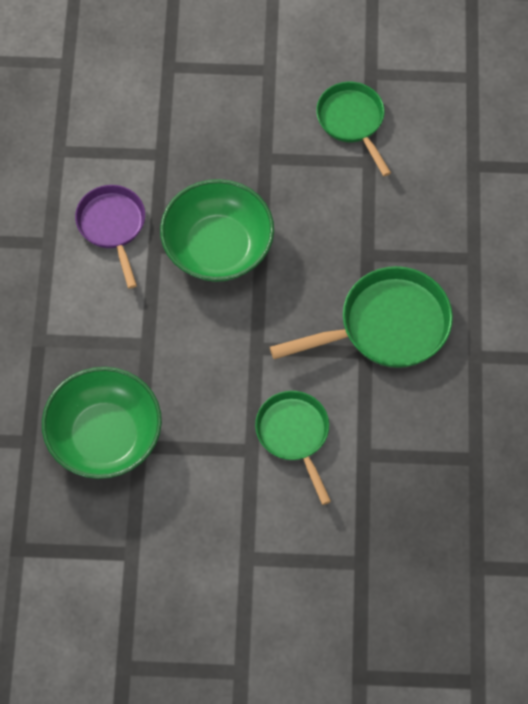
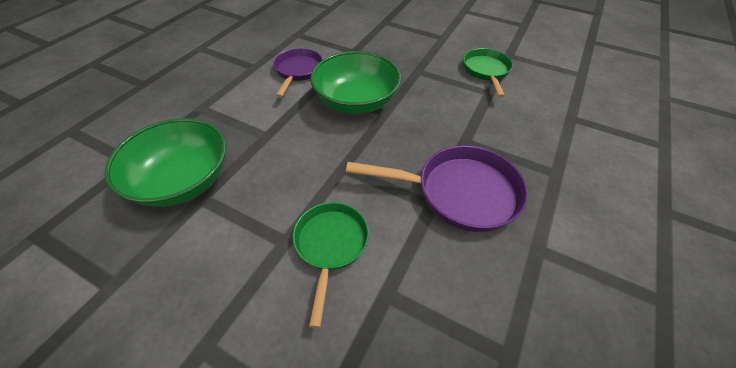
camera: 25 degrees right, 15 degrees down
(387, 326) = (459, 193): green pan -> purple pan

